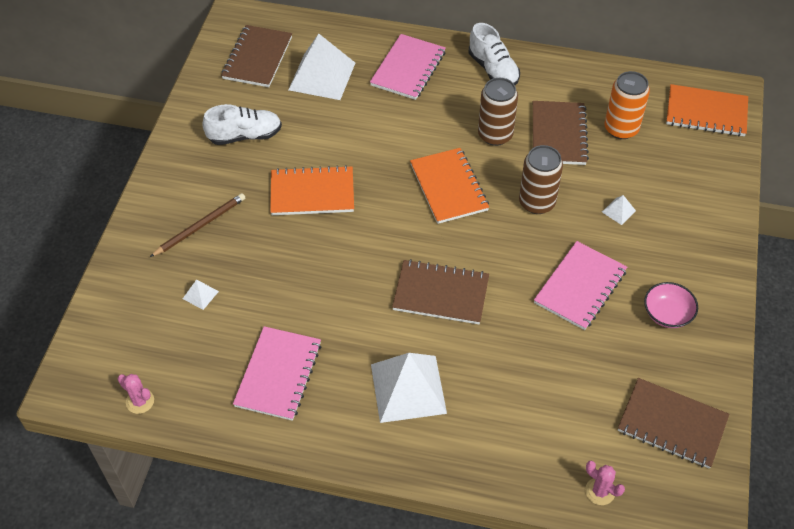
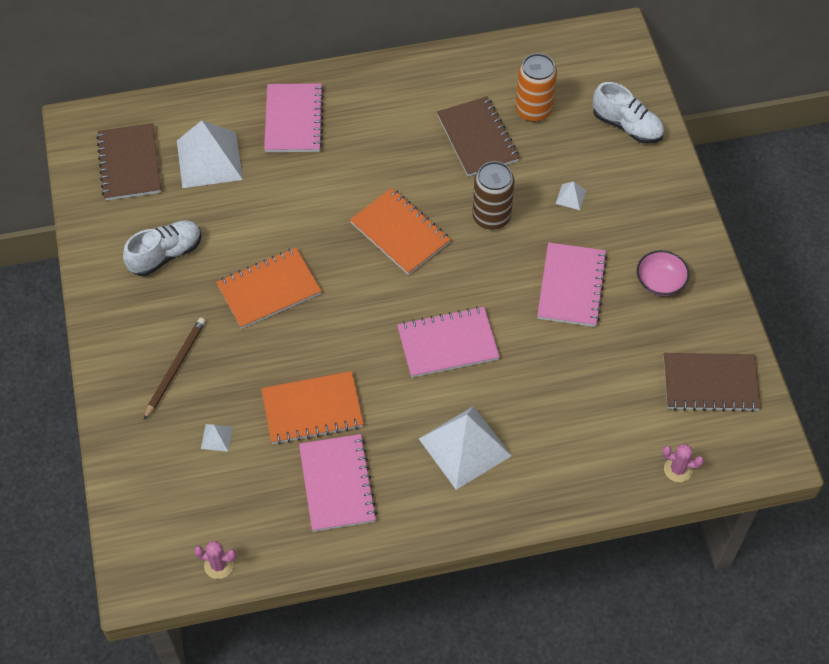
camera: 25 degrees left, 5 degrees up
(441, 294) = (447, 344): brown notebook -> pink notebook
(493, 69) = (379, 90): white shoe -> white shoe (627, 126)
(495, 135) = (417, 161): brown can -> none
(706, 112) = (604, 64): orange notebook -> orange notebook (312, 409)

